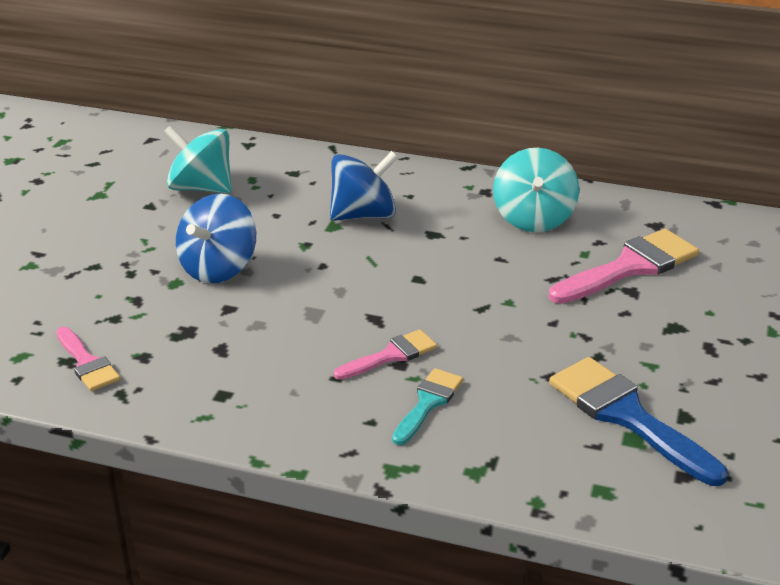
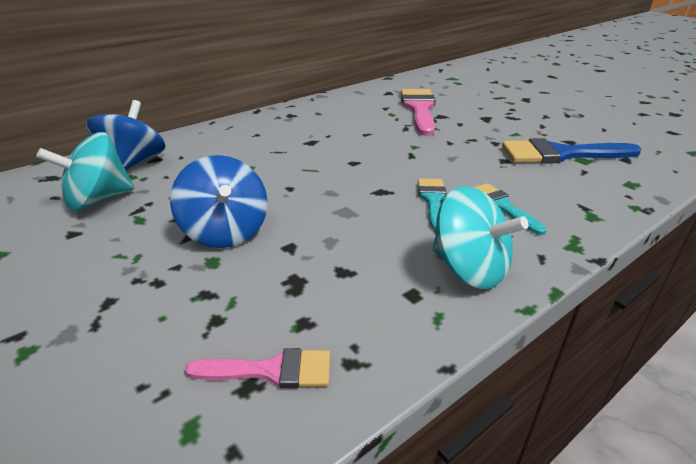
camera: 55 degrees left, 0 degrees up
(364, 215) = (253, 154): blue spinning top -> blue spinning top (134, 163)
(391, 355) = (433, 200): pink brush -> turquoise brush
(533, 218) = (339, 113): turquoise spinning top -> turquoise spinning top (469, 269)

